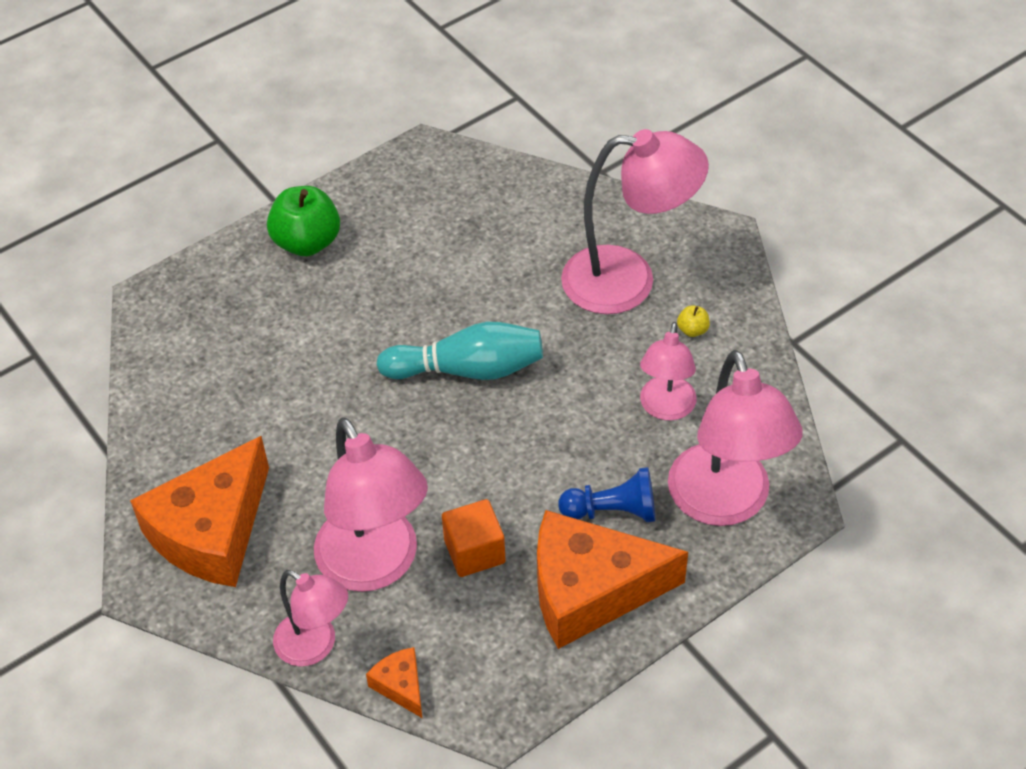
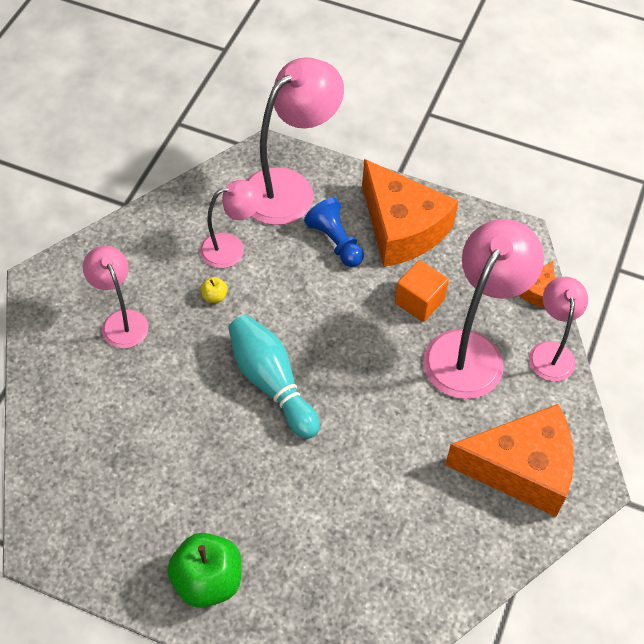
camera: 125 degrees left, 5 degrees up
(628, 281) = (121, 321): pink lamp -> pink lamp, size x0.58
(692, 330) = (149, 262): yellow apple -> yellow apple (214, 296)

